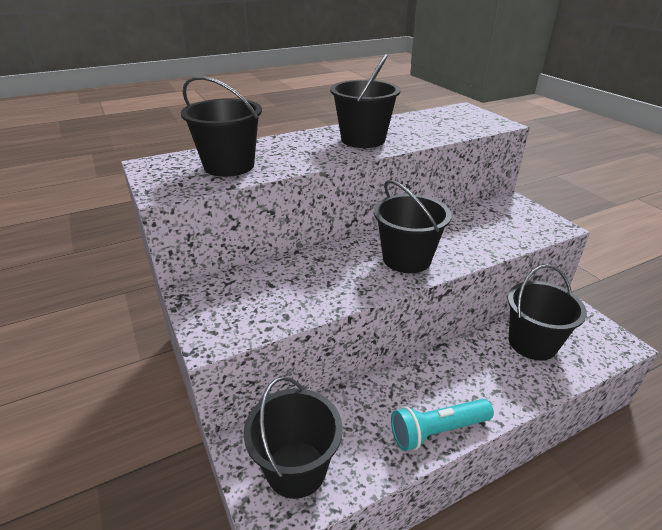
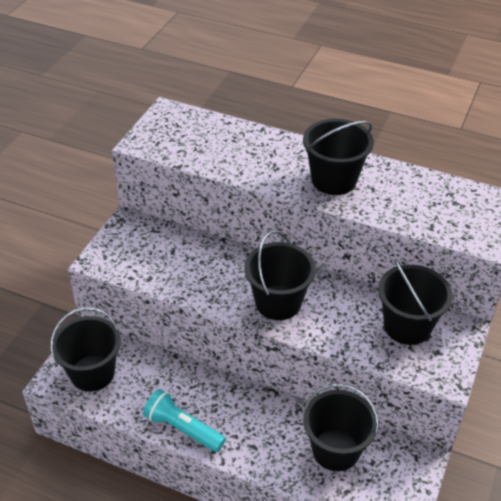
camera: 50 degrees right, 10 degrees up
(229, 166) = (205, 145): black bucket -> black bucket (407, 326)

